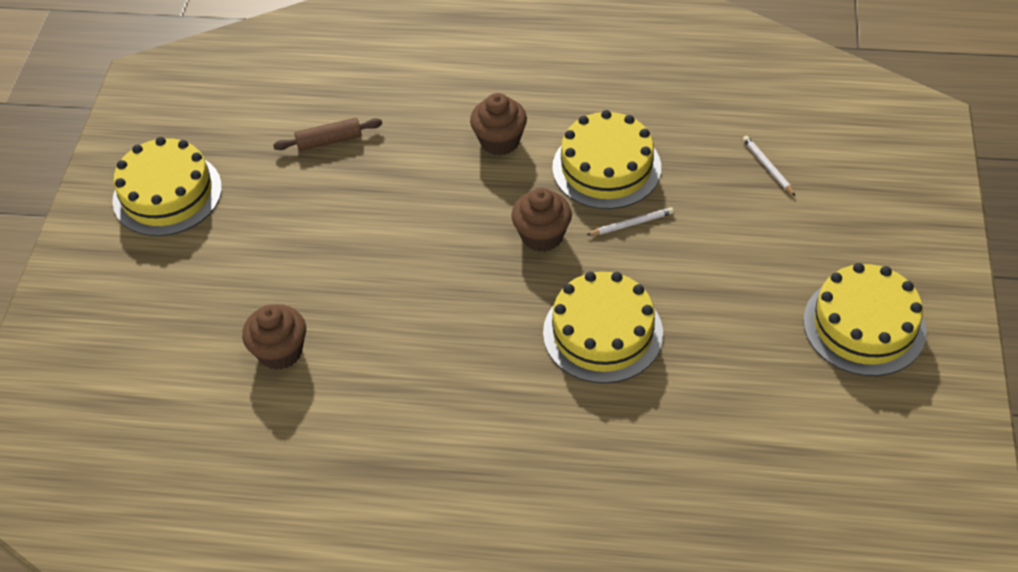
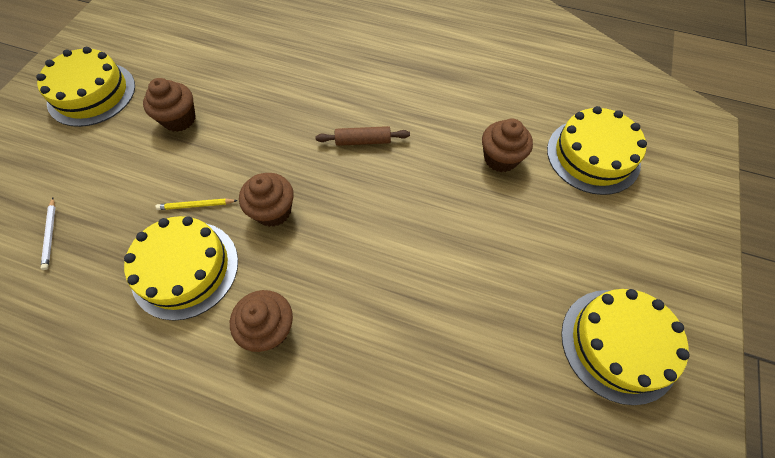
camera: 170 degrees left, 10 degrees up
(329, 141) = (445, 377): brown rolling pin -> brown rolling pin (363, 141)
(602, 333) = (264, 124): yellow cake -> yellow cake (593, 156)
(631, 224) = (196, 205): white pencil -> yellow pencil
(718, 316) = (179, 119): none -> brown cupcake

